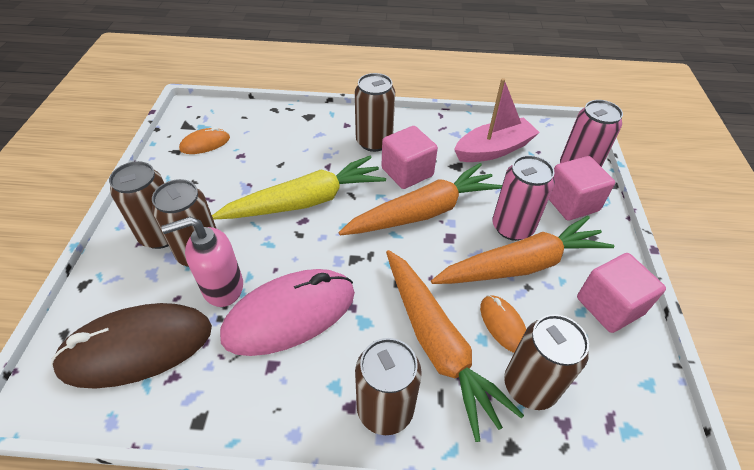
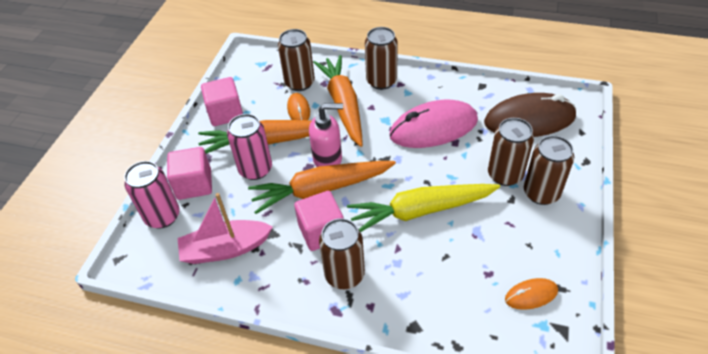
camera: 165 degrees left, 0 degrees up
(222, 287) = (482, 149): pink soap dispenser -> pink soap dispenser (328, 159)

